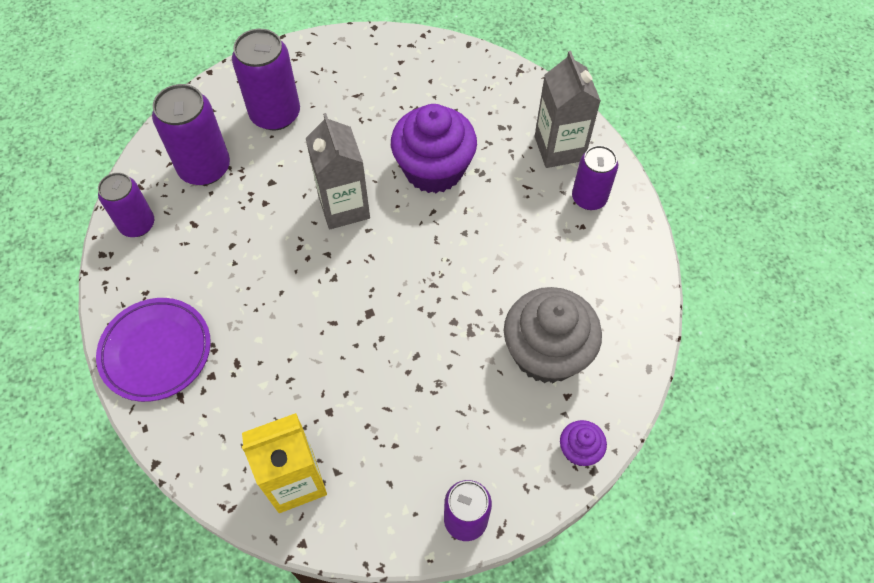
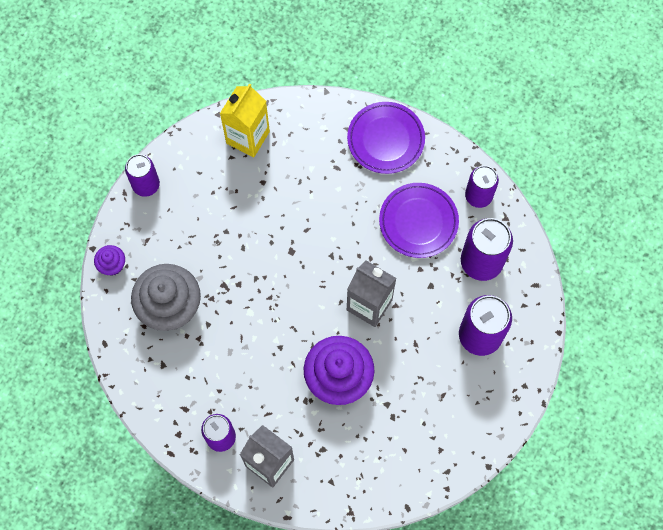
camera: 140 degrees right, 10 degrees up
(218, 244) = (418, 222): none -> purple plate

